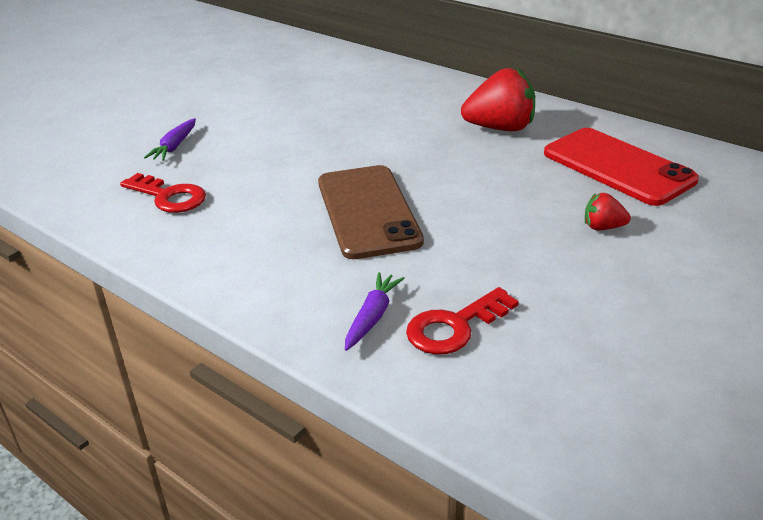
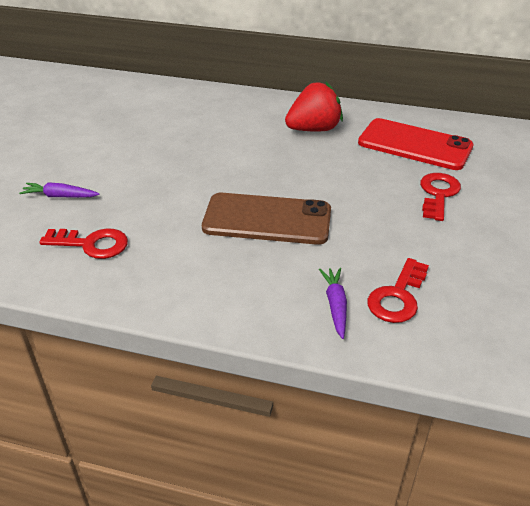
camera: 25 degrees left, 5 degrees up
(174, 146) = (60, 196): purple carrot -> purple carrot turned 105 degrees clockwise
(367, 211) = (267, 219): brown phone -> brown phone turned 45 degrees counterclockwise
(603, 227) = (438, 194): red strawberry -> red key

